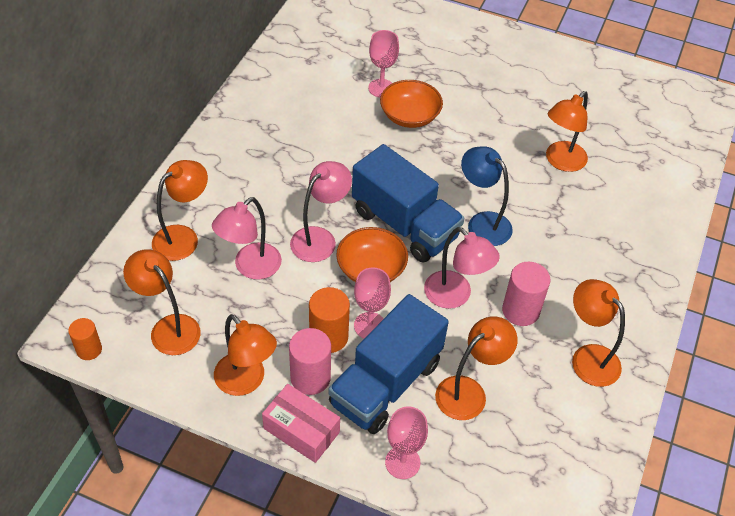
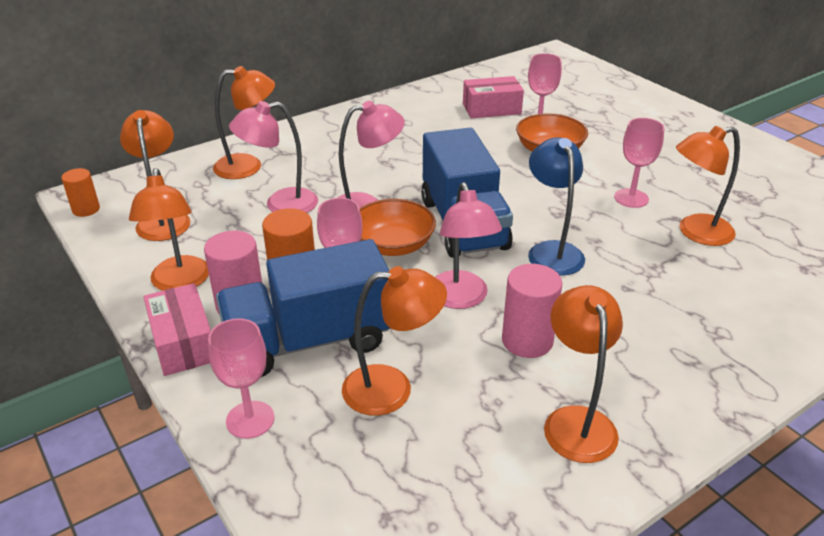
camera: 35 degrees right, 15 degrees down
(329, 82) = (491, 109): none -> pink box
(500, 145) = (631, 198): none -> pink goblet

